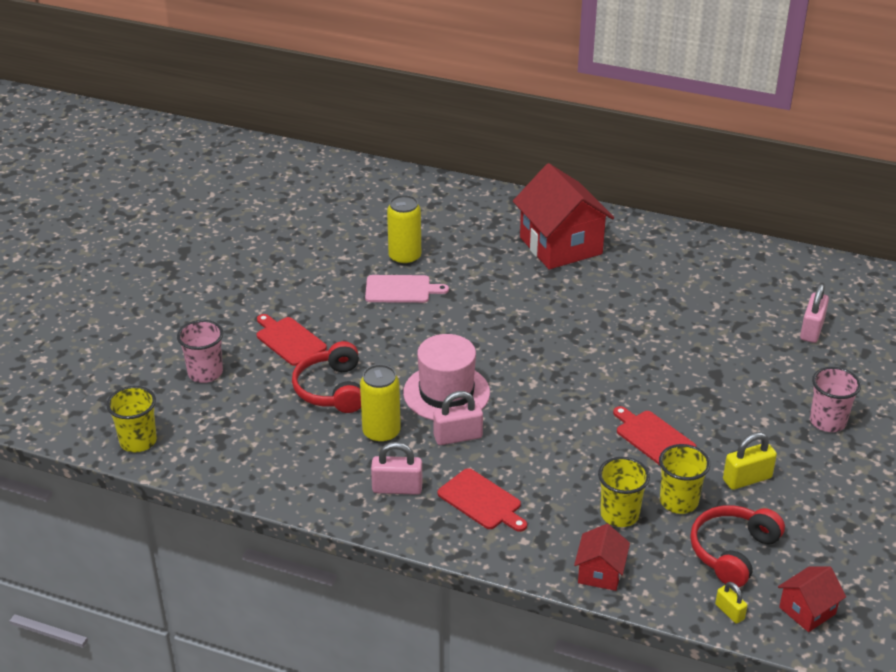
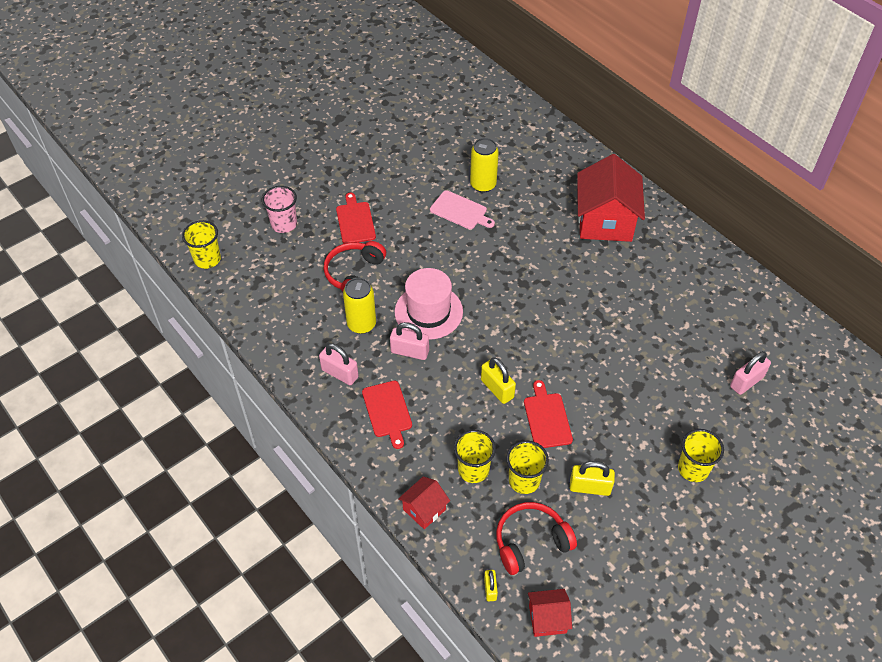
camera: 30 degrees right, 15 degrees up
(580, 433) = (497, 389): none -> yellow padlock
(827, 421) = (693, 469): pink cup -> yellow cup

